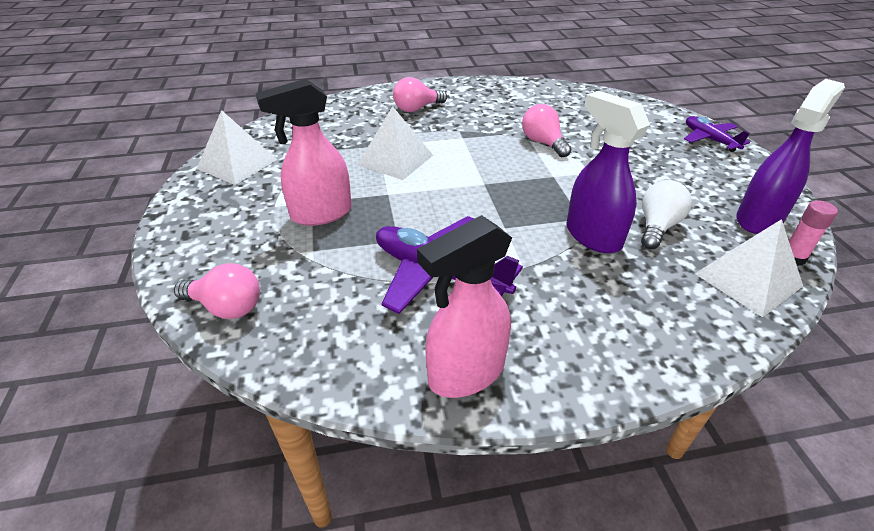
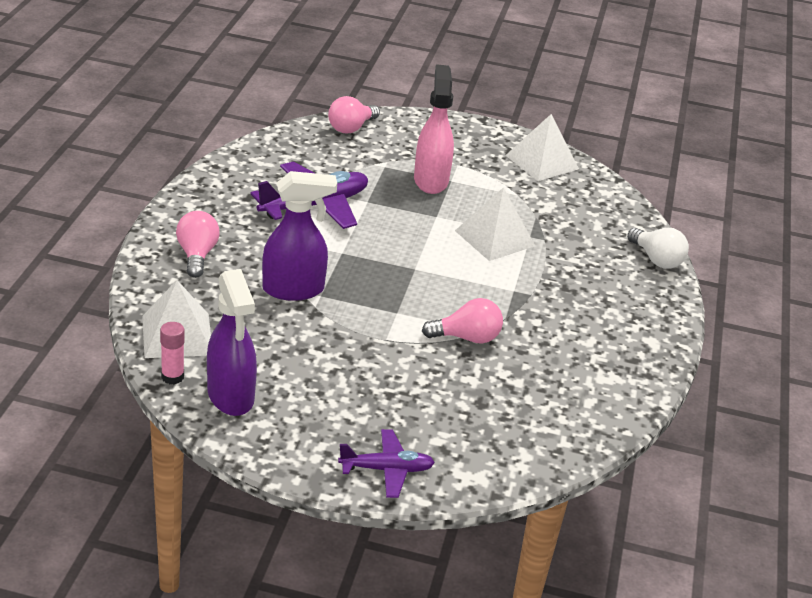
camera: 110 degrees right, 5 degrees down
(417, 108) = (605, 286): pink light bulb -> pink light bulb (197, 255)
(465, 373) = (221, 185): pink spray bottle -> none
(657, 226) = (275, 330): white light bulb -> white light bulb (656, 259)

